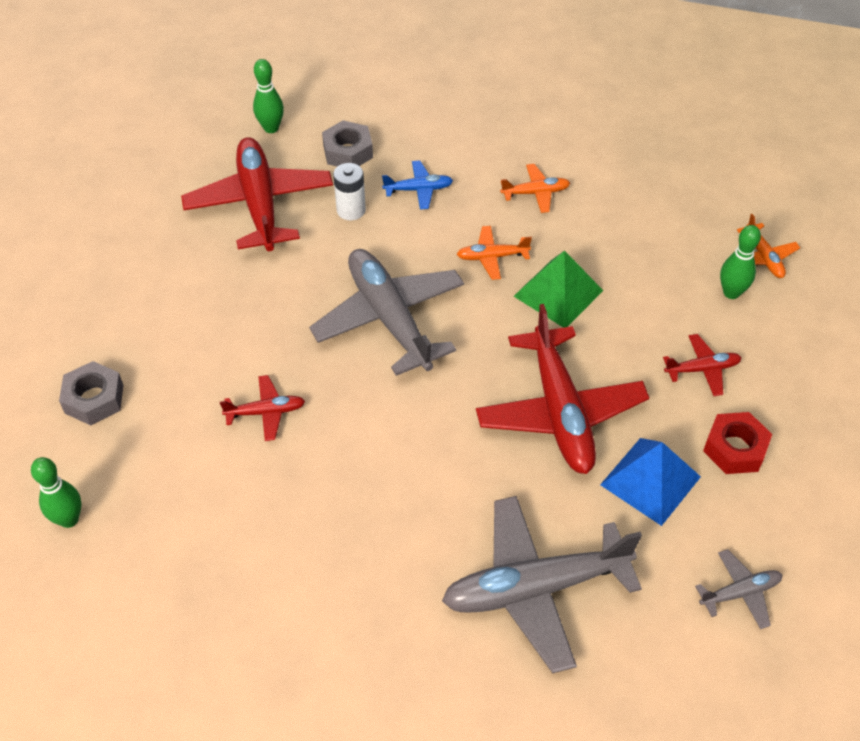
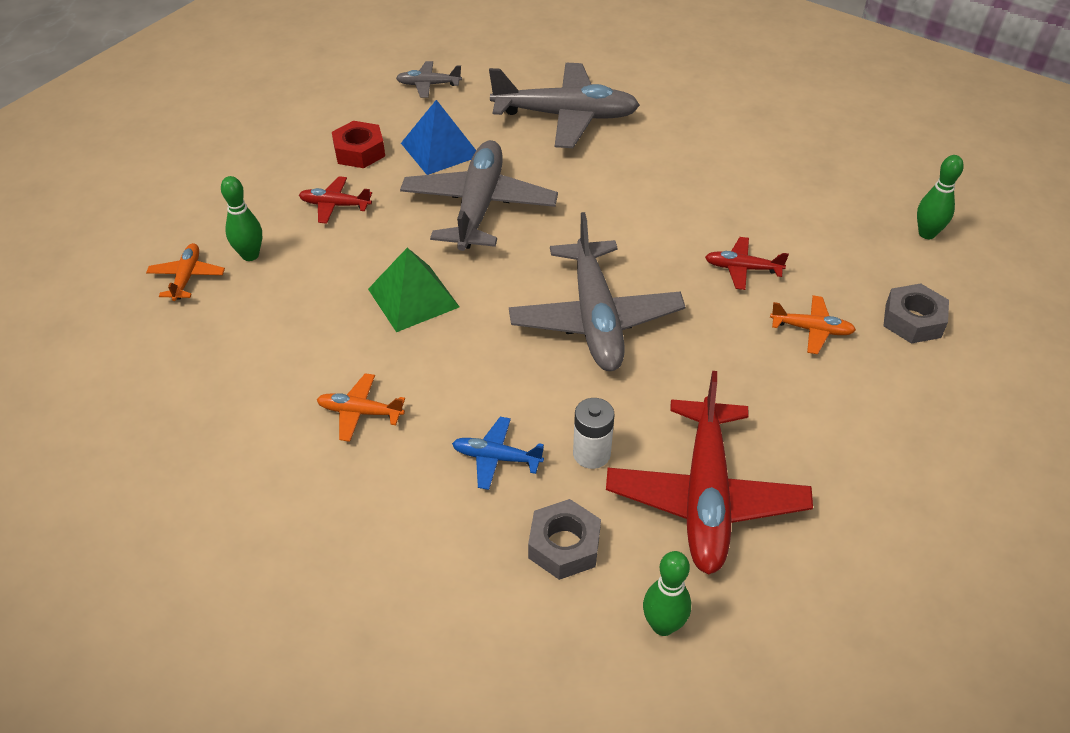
camera: 160 degrees left, 5 degrees down
(492, 257) = (457, 351): orange plane -> orange plane (812, 329)
(560, 412) = (479, 206): red plane -> grey plane

